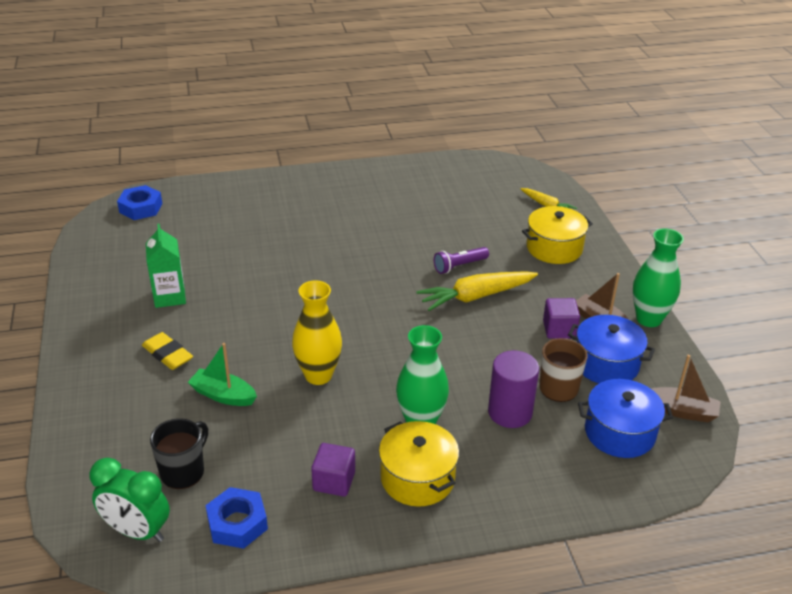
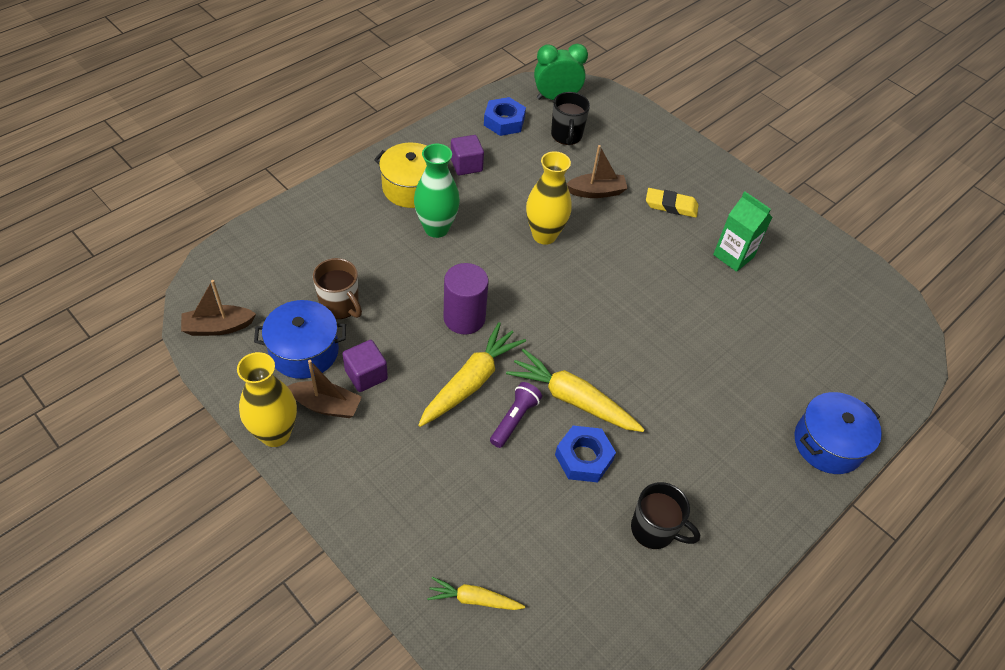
camera: 145 degrees right, 15 degrees up
(141, 208) = (891, 346): blue nut -> blue nut (583, 458)
(223, 395) = (596, 192): green boat -> brown boat
(406, 261) = (572, 399): none -> yellow carrot
(414, 193) = (654, 530): none -> black mug
(510, 412) = (371, 265): purple cylinder -> purple cylinder (464, 318)
(554, 248) = (425, 506): yellow pot -> none
(619, 432) = (271, 283): blue pot -> blue pot (828, 444)
(648, 319) = (275, 434): green vase -> yellow vase

